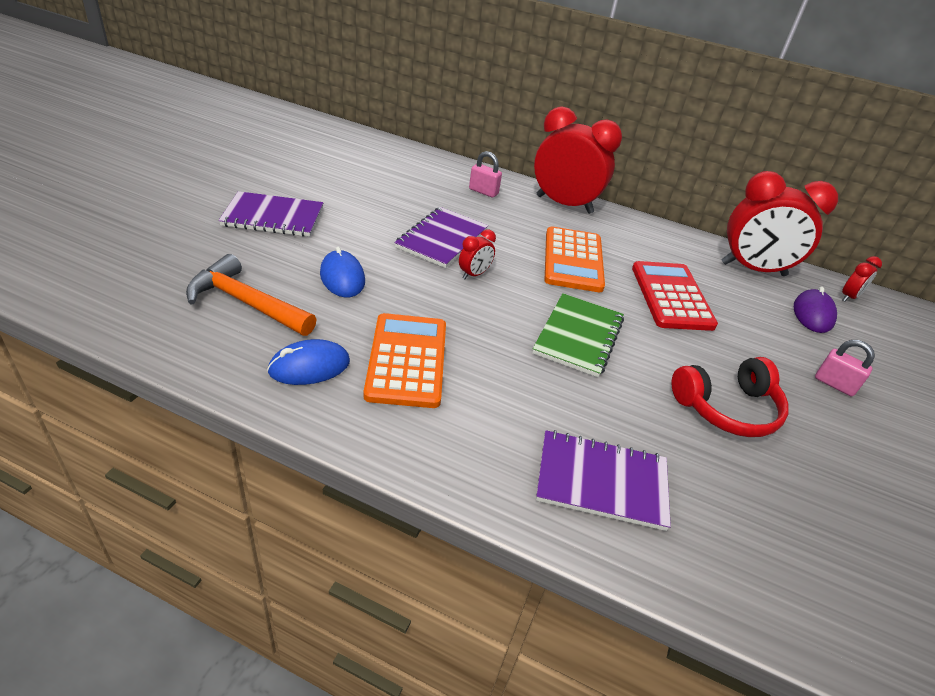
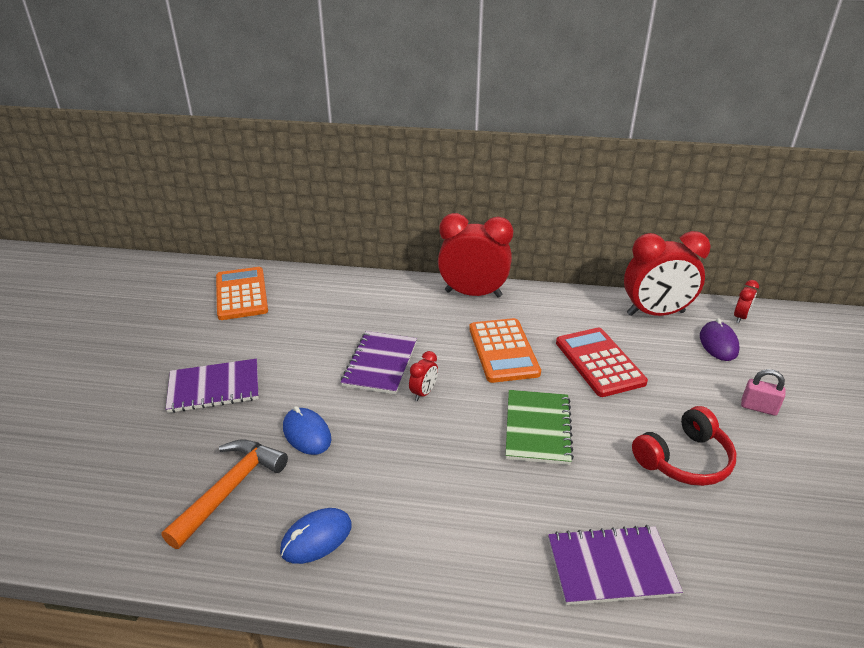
camera: 10 degrees left, 5 degrees down
(247, 303) = (230, 489): orange hammer -> orange hammer turned 105 degrees clockwise
(407, 360) = (400, 502): orange calculator -> orange calculator (241, 294)
(483, 191) = (396, 301): pink padlock -> none

